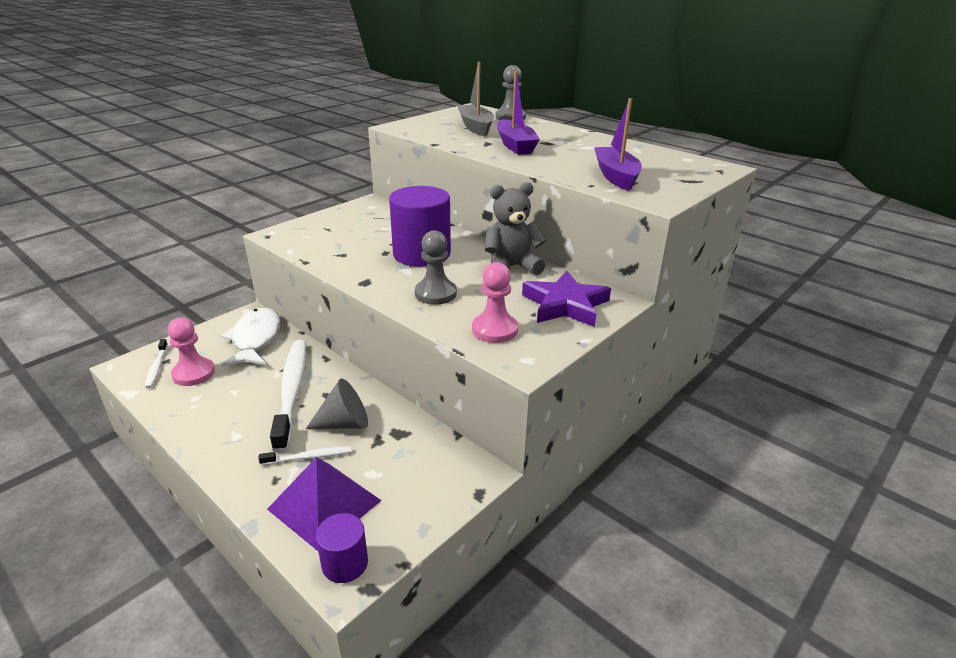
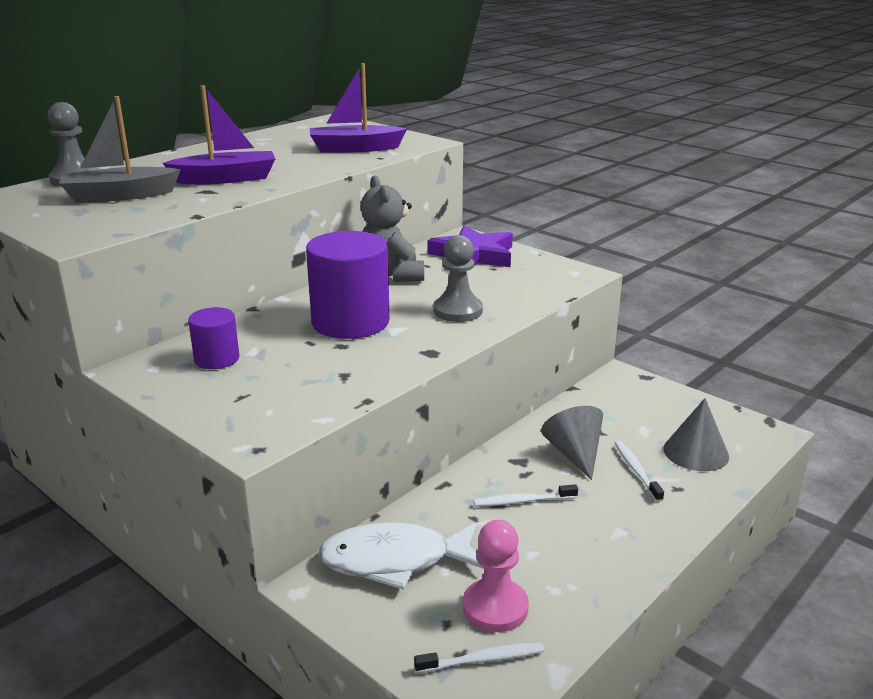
camera: 90 degrees left, 5 degrees down
(292, 391) = (522, 501): white toothbrush -> white toothbrush, size x0.46
(324, 504) = (696, 452): purple pyramid -> grey cone
(345, 563) = (754, 434): purple cylinder -> purple cylinder (217, 359)
(494, 330) = (528, 283): pink pawn -> none

